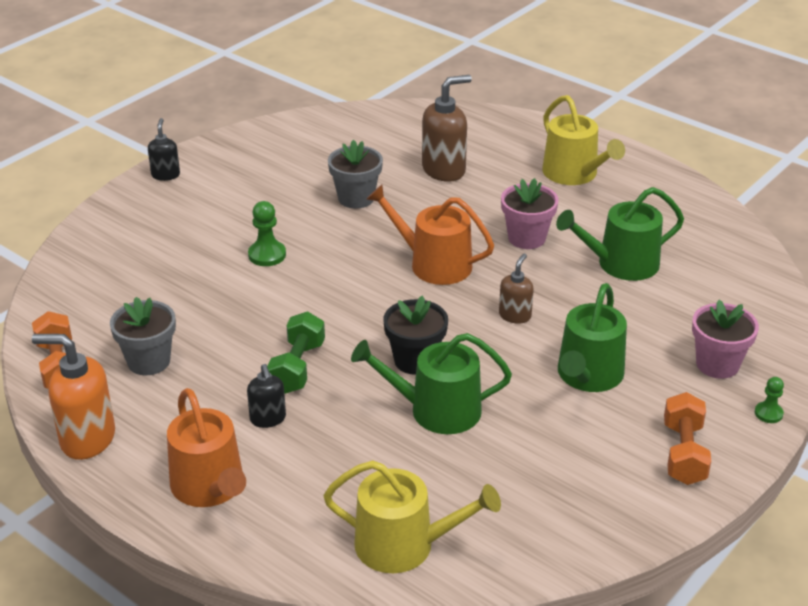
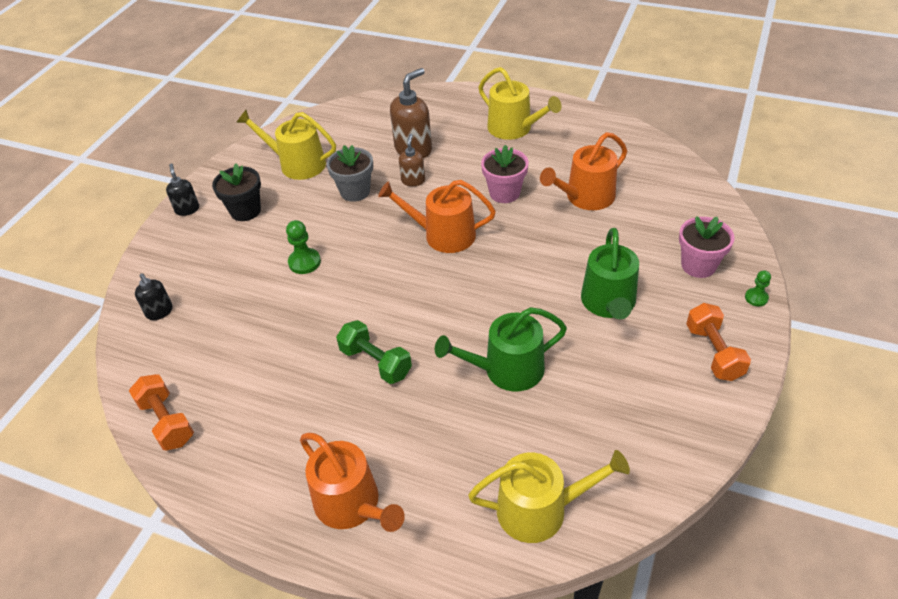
camera: 15 degrees left, 10 degrees up
(87, 439) = (222, 489): orange soap dispenser -> none
(149, 361) = (245, 393): grey flower pot -> none
(268, 419) = (372, 420): black soap dispenser -> black soap dispenser (159, 312)
(297, 367) = (375, 362): green dumbbell -> green dumbbell turned 45 degrees counterclockwise
(305, 156) = (297, 164): none -> yellow watering can
(415, 360) = (469, 328): black flower pot -> black flower pot (245, 211)
(515, 315) = (528, 264): brown soap dispenser -> brown soap dispenser (413, 180)
(620, 264) = (585, 197): green watering can -> orange watering can

